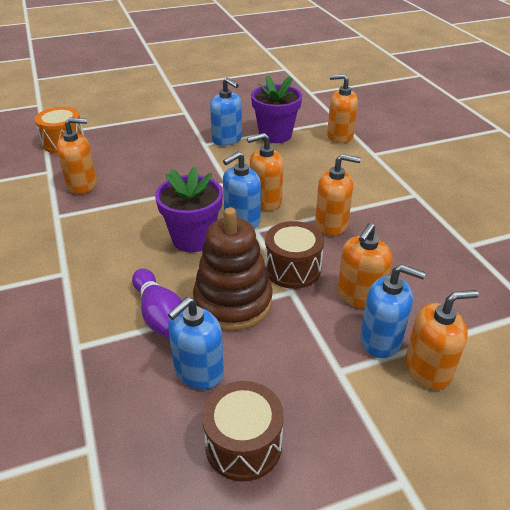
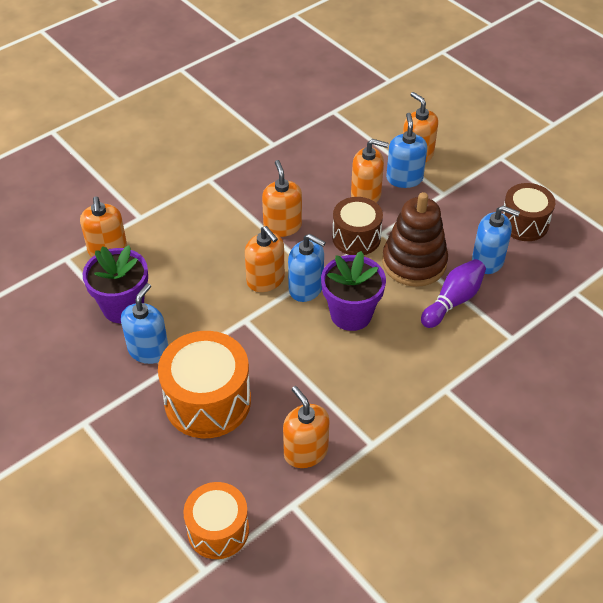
camera: 110 degrees left, 10 degrees up
(163, 154) = (207, 401): none -> orange drum

